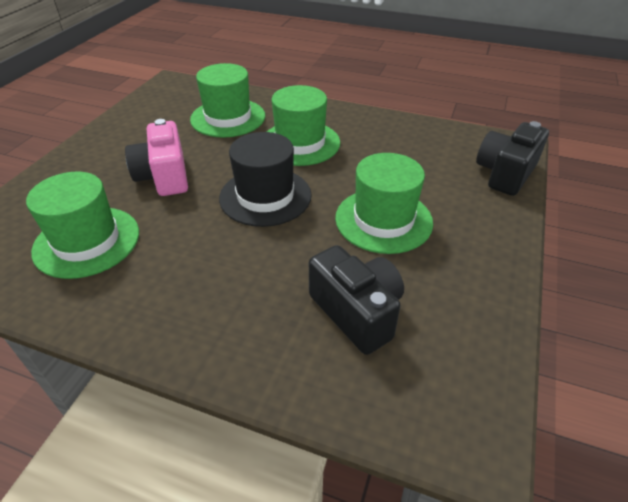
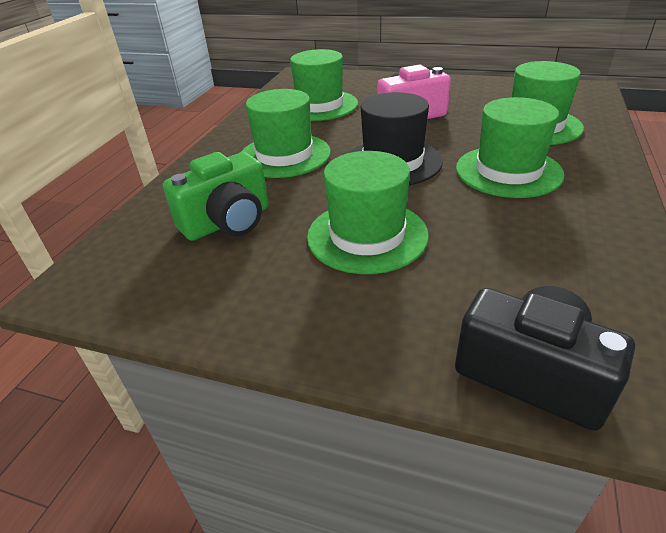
camera: 90 degrees right, 5 degrees down
(220, 272) = (284, 155): none -> green hat
(357, 312) = (228, 222): black camera -> green camera

